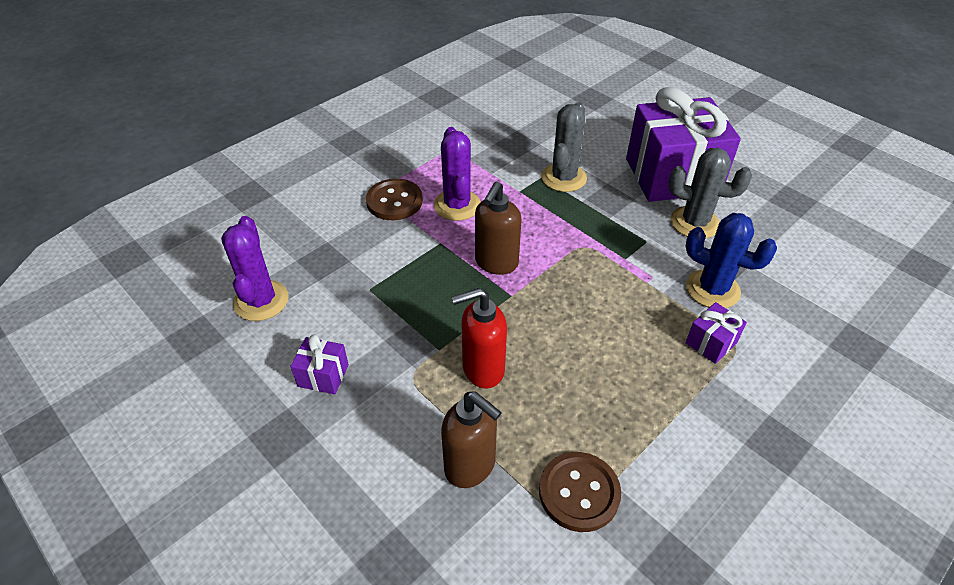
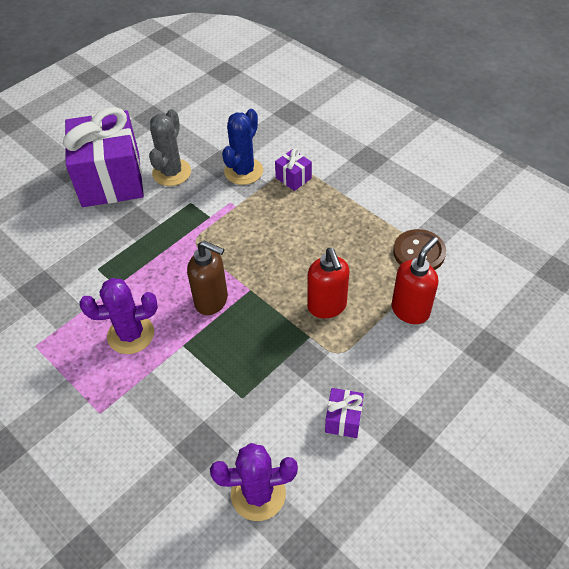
camera: 90 degrees left, 5 degrees up
(394, 201) = (118, 390): brown button -> none
(470, 466) = (410, 310): brown soap dispenser -> red soap dispenser
(564, 178) = (102, 252): grey cactus -> none

